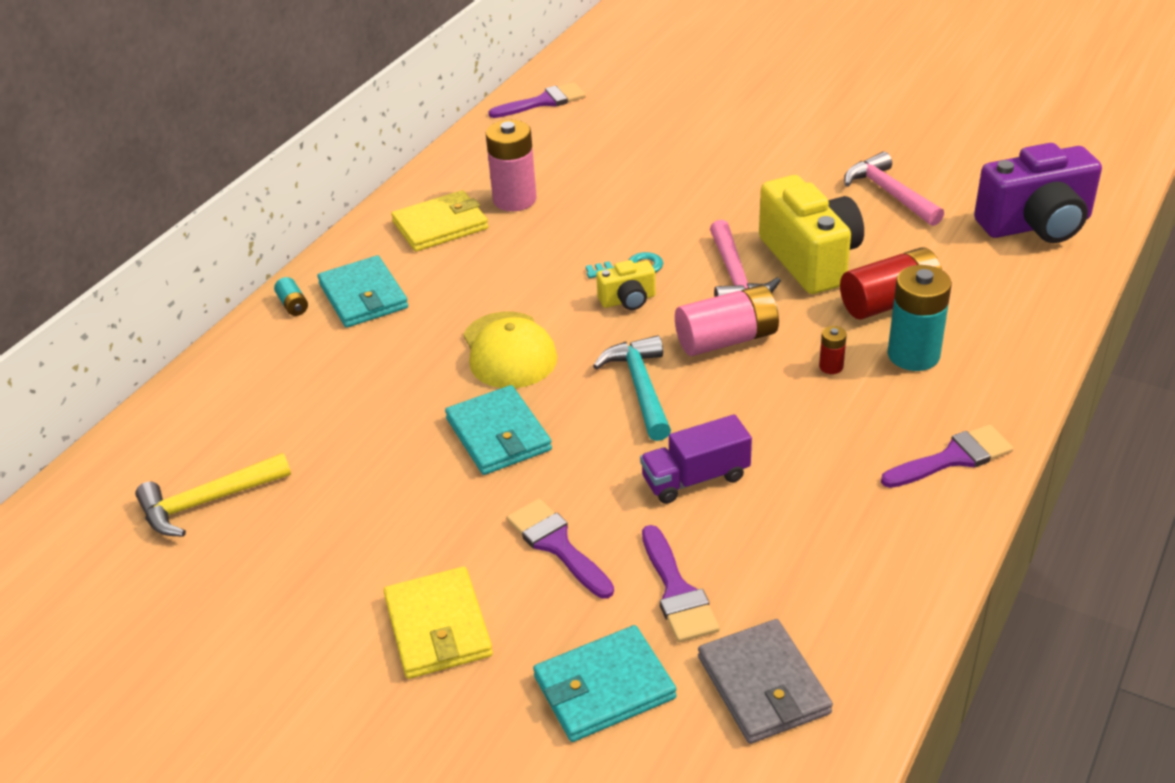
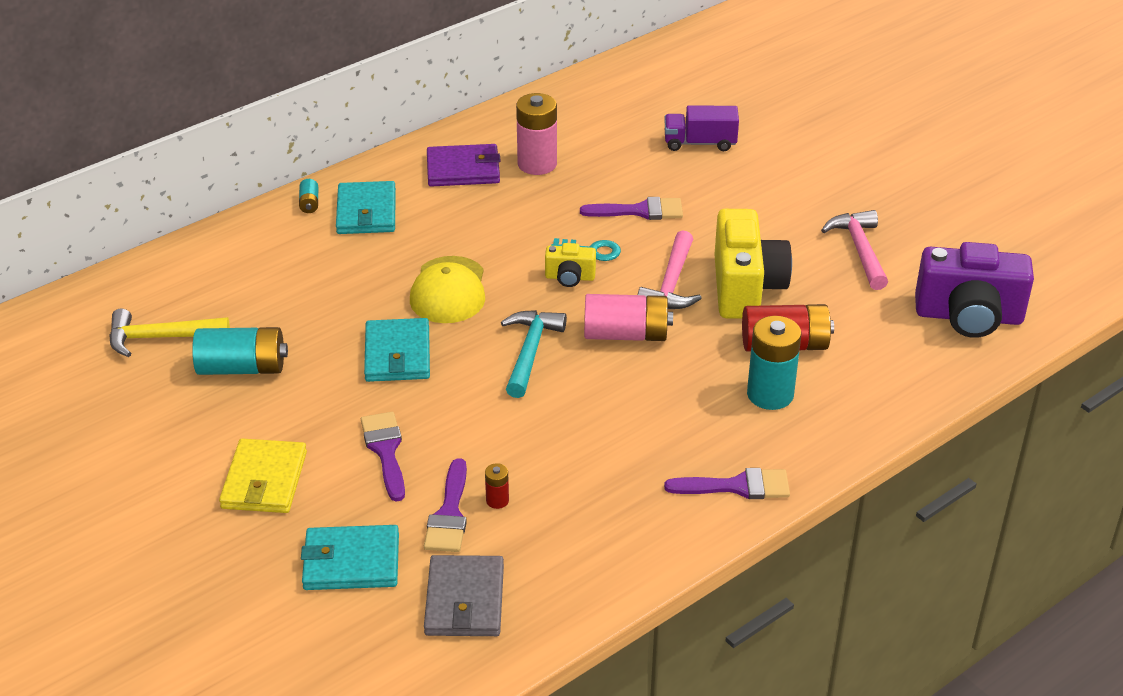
camera: 20 degrees right, 0 degrees up
(328, 505) = (242, 368): none -> turquoise battery
(440, 225) = (463, 169): yellow wallet -> purple wallet
(544, 102) = (620, 81): purple brush -> purple brush (640, 211)
(695, 478) = (522, 436): purple truck -> purple truck (700, 143)
(831, 366) = (694, 382): red battery -> red battery (497, 500)

